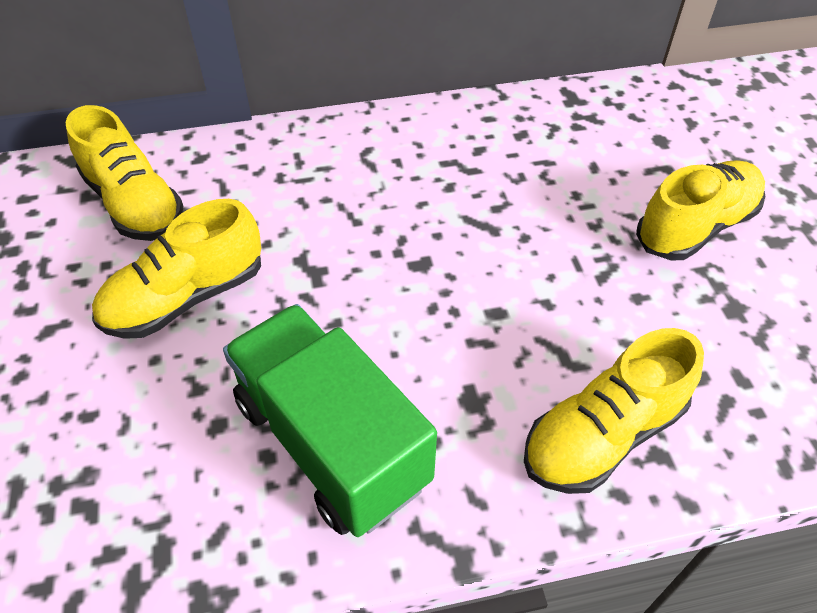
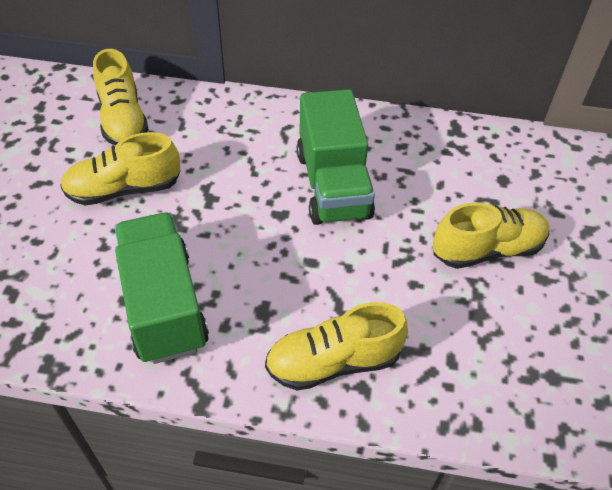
camera: 20 degrees right, 0 degrees up
(466, 206) = (333, 185): none -> green truck

